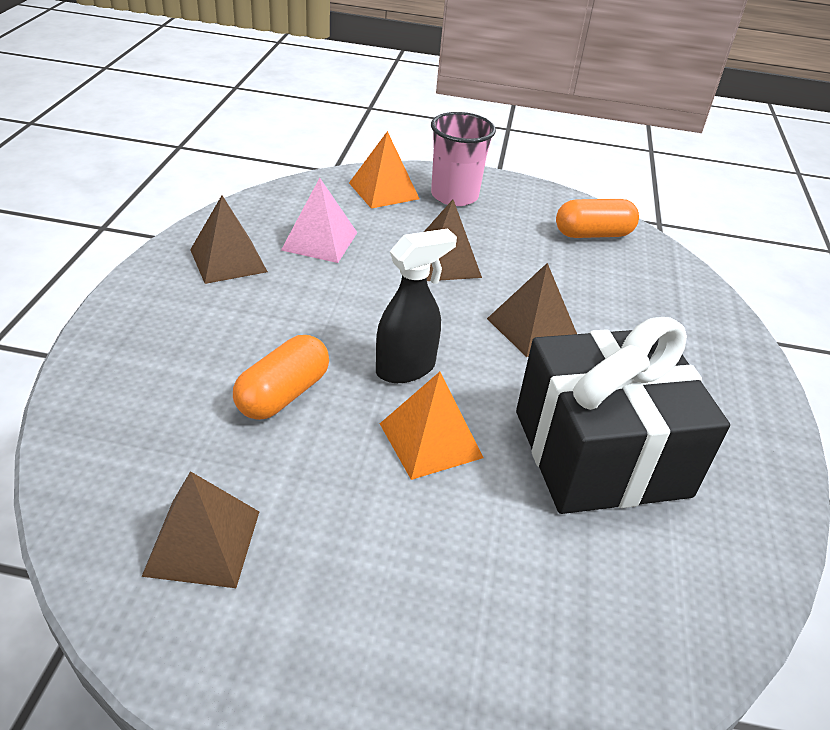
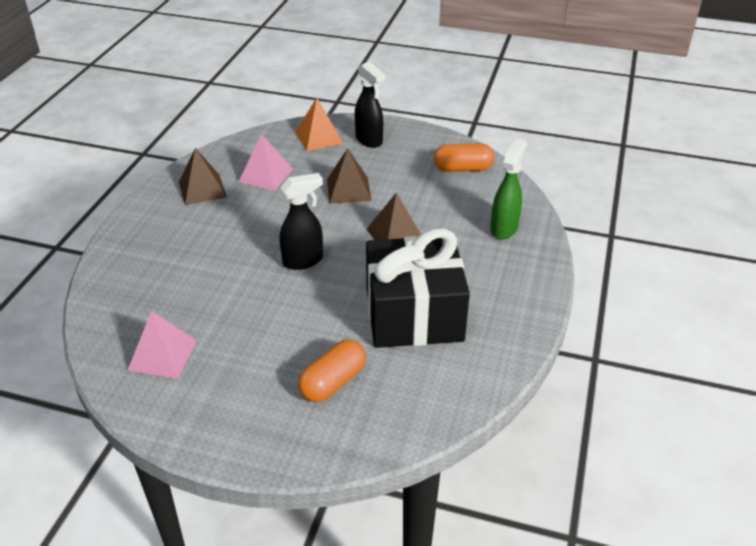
camera: 10 degrees right, 0 degrees up
(202, 542) = (162, 355): brown pyramid -> pink pyramid
(283, 394) = (222, 275): orange capsule -> orange capsule (332, 382)
(430, 440) = (307, 304): orange pyramid -> none
(454, 196) = (369, 140): pink cup -> black spray bottle
(681, 317) = (504, 228): none -> green spray bottle

